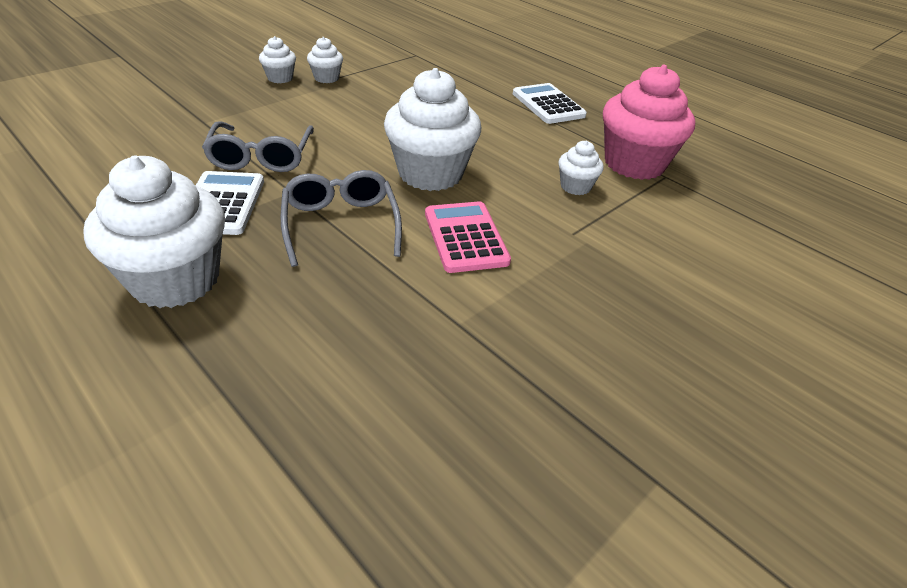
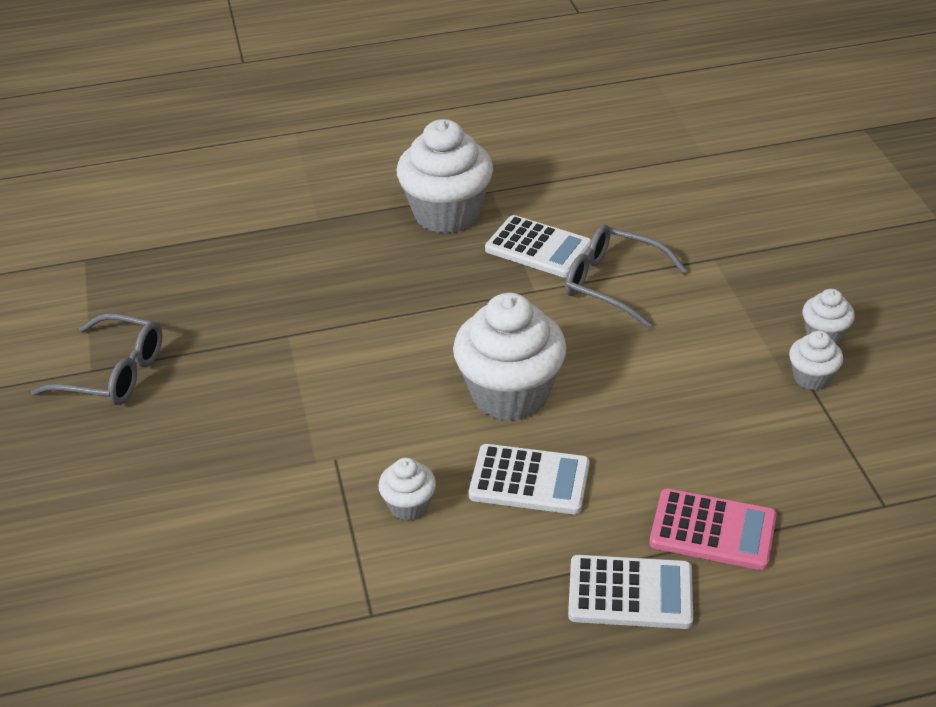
camera: 125 degrees right, 0 degrees up
(341, 224) = (460, 307): grey glasses -> grey glasses (114, 373)
(465, 237) = (385, 378): pink calculator -> pink calculator (713, 530)
(504, 148) = (529, 480): none -> white calculator
(634, 164) = (418, 598): pink cupcake -> none

